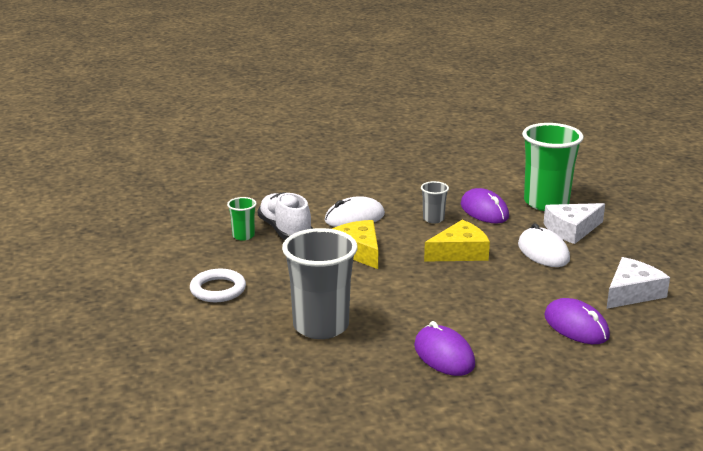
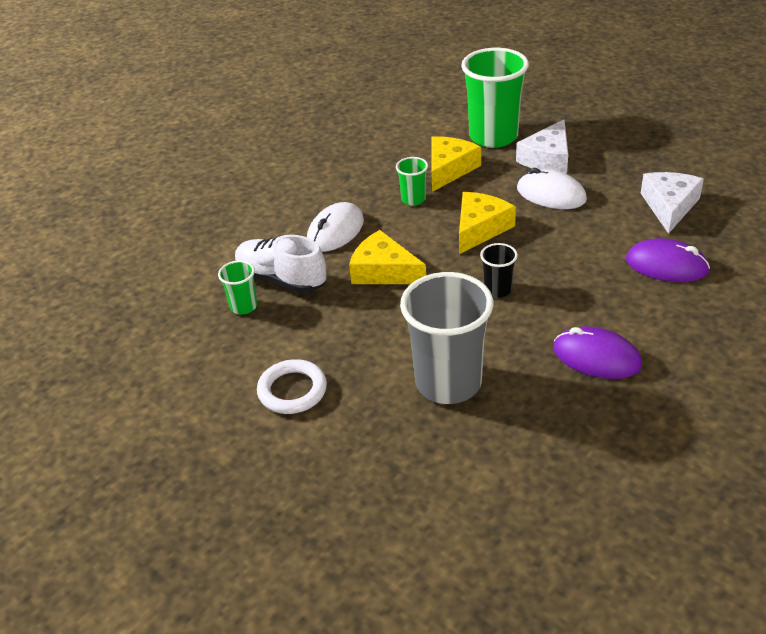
camera: 30 degrees left, 15 degrees up
(424, 291) = (497, 290): none -> black cup
(433, 219) = (413, 199): grey cup -> green cup
(484, 211) = (449, 169): purple mouse -> yellow cheese

